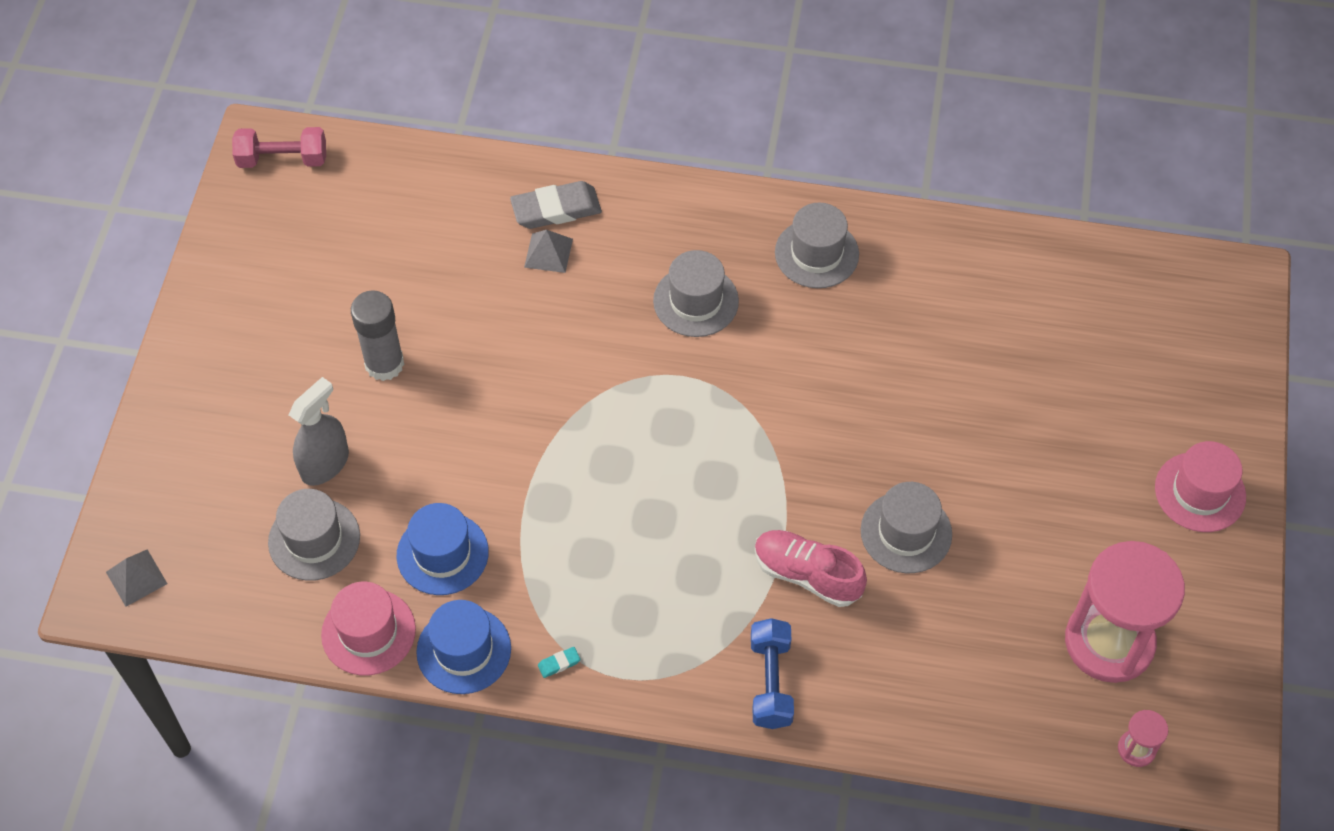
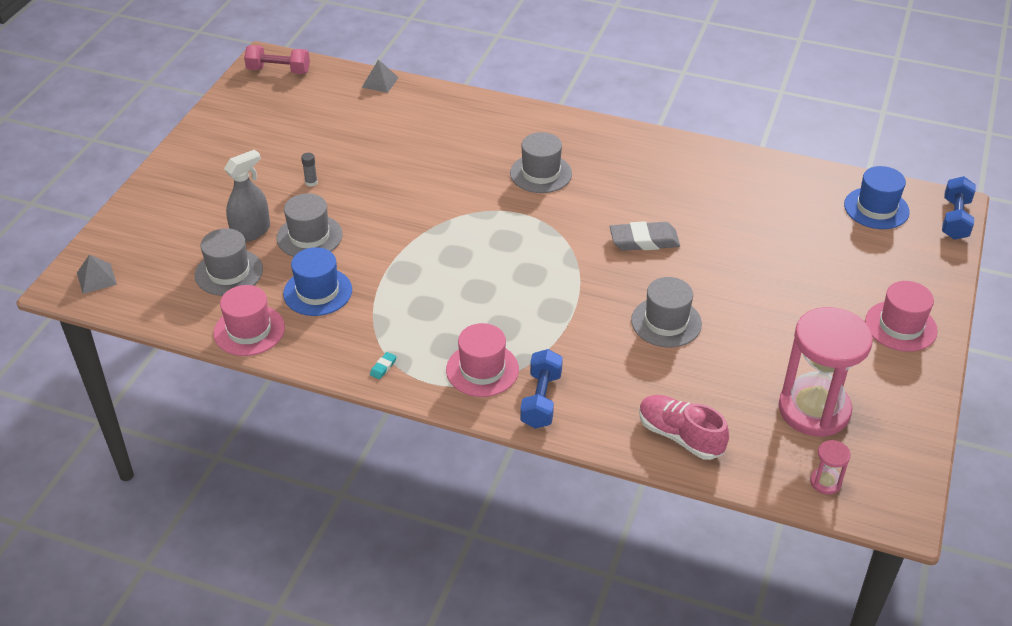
camera: 10 degrees right, 15 degrees down
(384, 364) = (311, 182): grey glue stick -> grey glue stick, size x0.44
(464, 650) = (315, 350): blue hat -> blue hat (876, 208)
(548, 253) = (443, 136): grey pyramid -> grey pyramid (380, 82)
(556, 209) = (455, 115): grey eraser -> grey eraser (644, 240)
(559, 663) = (383, 367): turquoise eraser -> turquoise eraser turned 45 degrees counterclockwise
(687, 647) = (482, 370): none -> pink hat
(807, 575) = (585, 338): pink shoe -> pink shoe (680, 436)
(816, 253) = (634, 157): grey hat -> grey hat (309, 236)
(1250, 301) = (955, 219): none -> blue dumbbell

